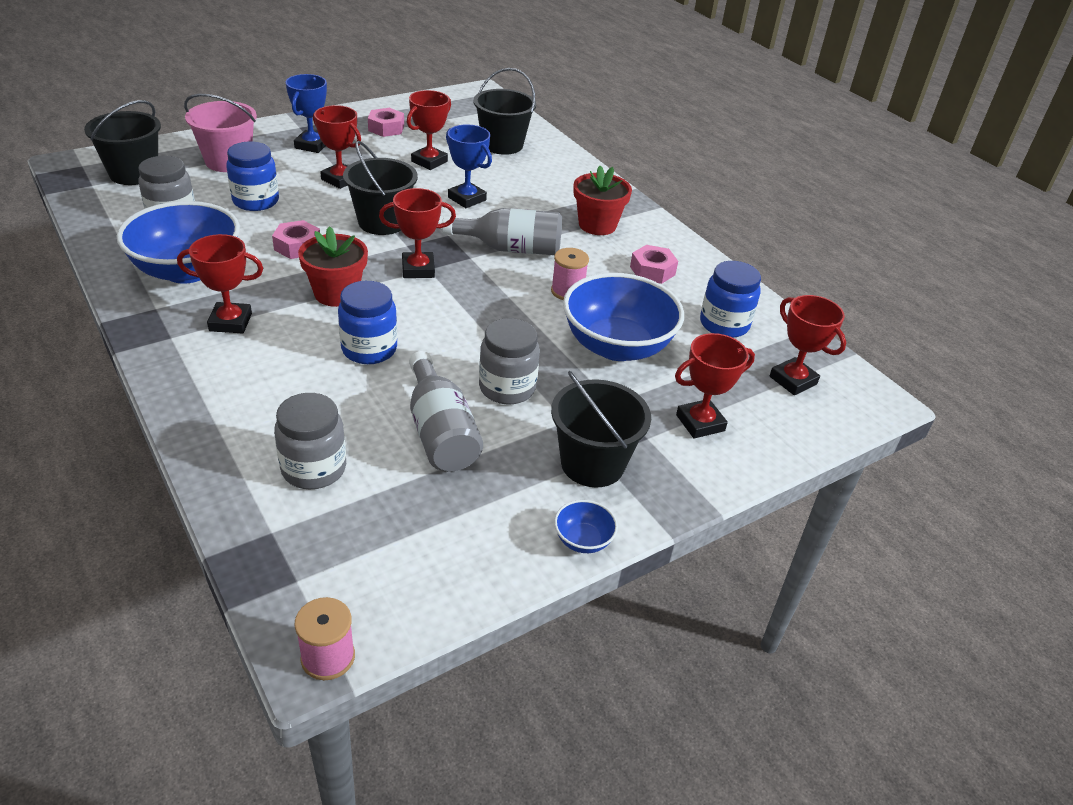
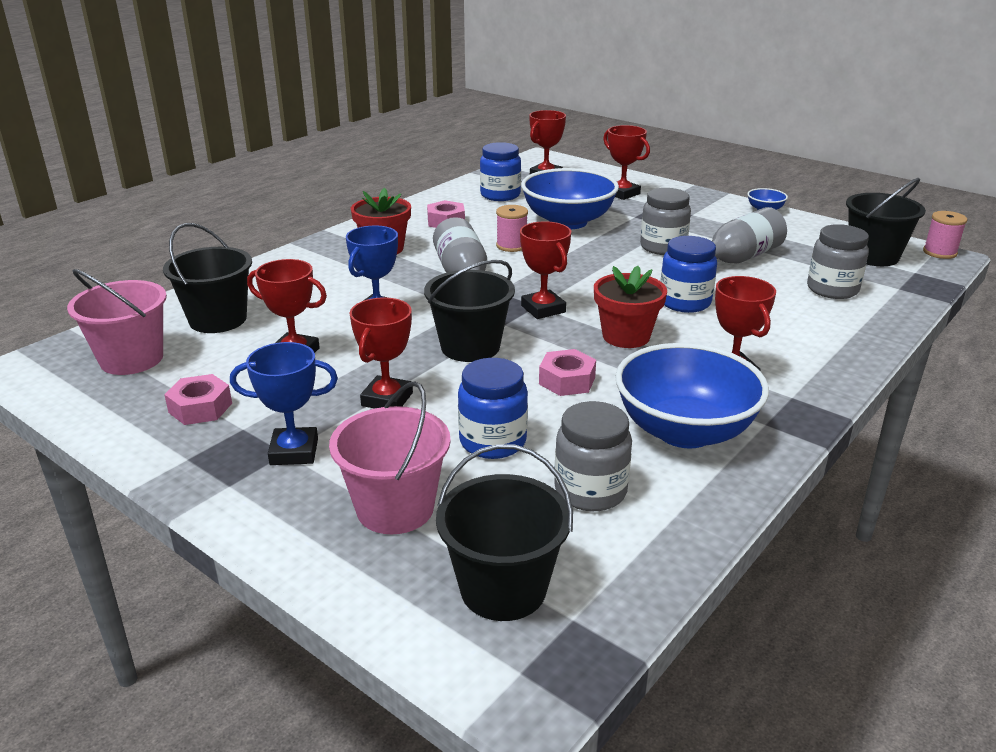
camera: 105 degrees left, 10 degrees down
(465, 116) = (132, 359): none -> pink bucket
(592, 464) = (701, 215): black bucket -> black bucket (873, 256)

